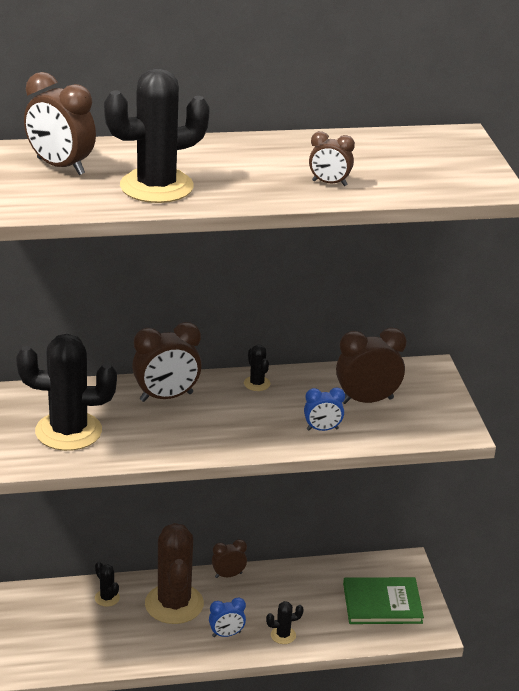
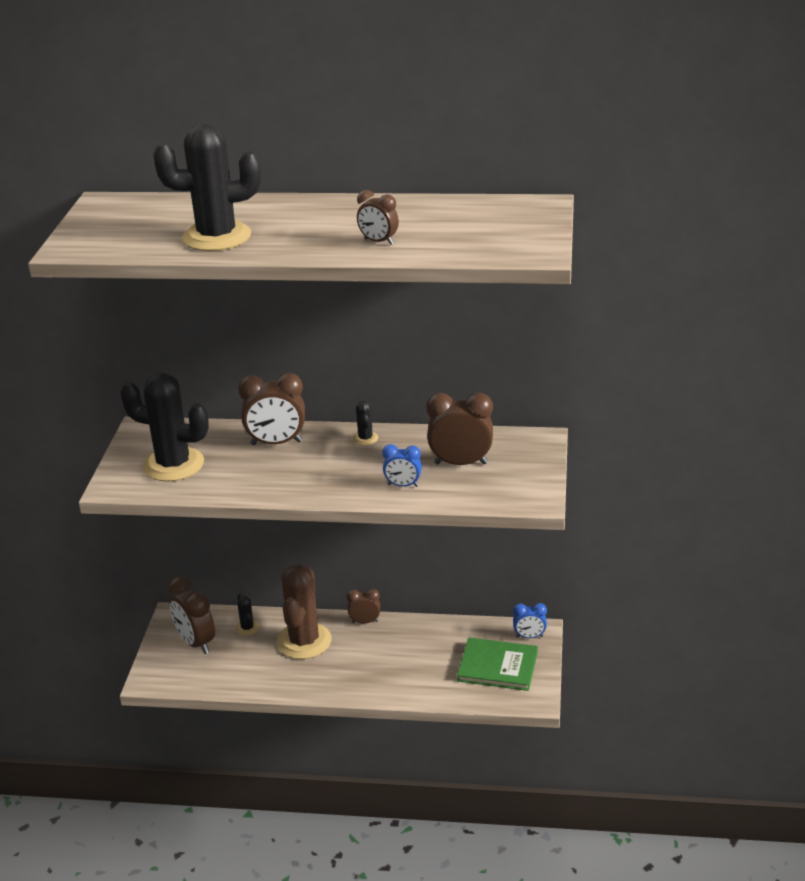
camera: 20 degrees right, 0 degrees up
(60, 167) = (146, 216): brown clock -> brown clock (196, 642)
(226, 634) = (338, 675): blue clock -> blue clock (529, 636)
(283, 635) = (390, 683): black cactus -> none

